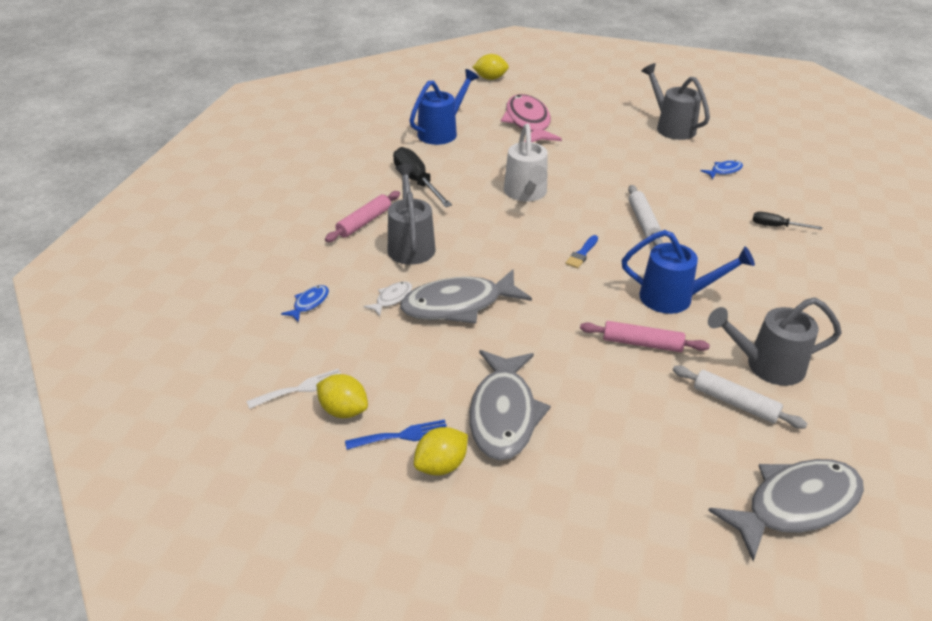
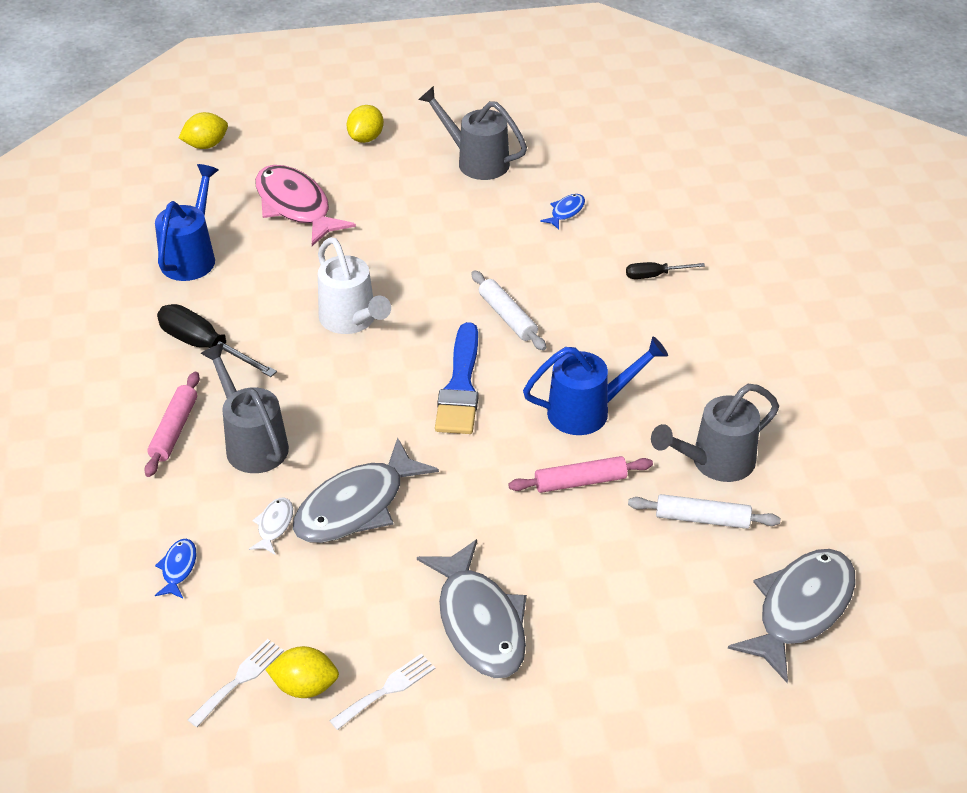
camera: 25 degrees left, 5 degrees up
(402, 435) = (387, 690): blue fork -> white fork
(441, 465) = (447, 706): yellow lemon -> yellow lemon (366, 138)
(582, 254) = (460, 386): blue brush -> blue brush, size x2.12

